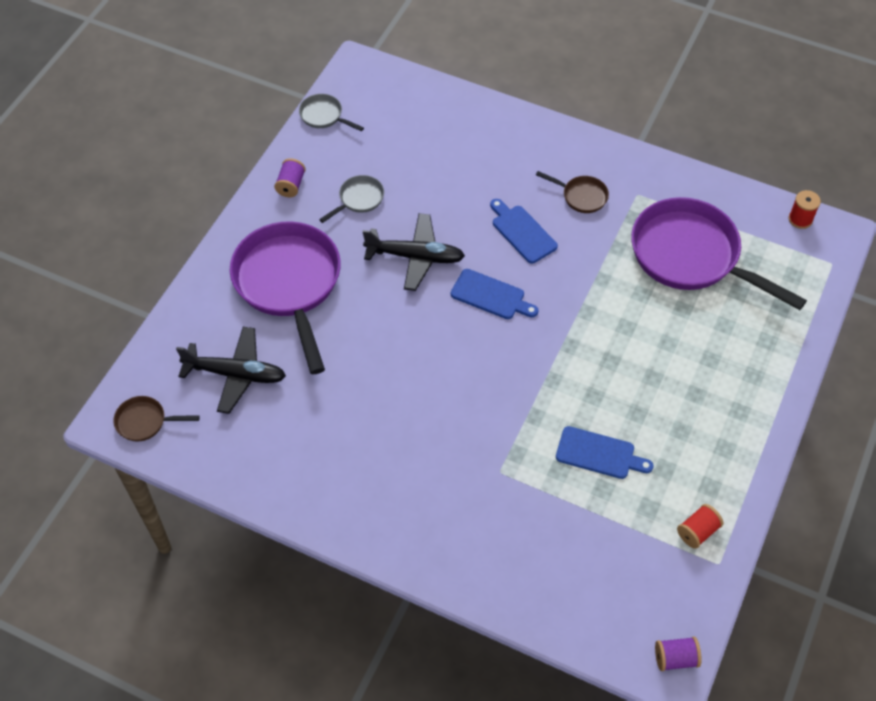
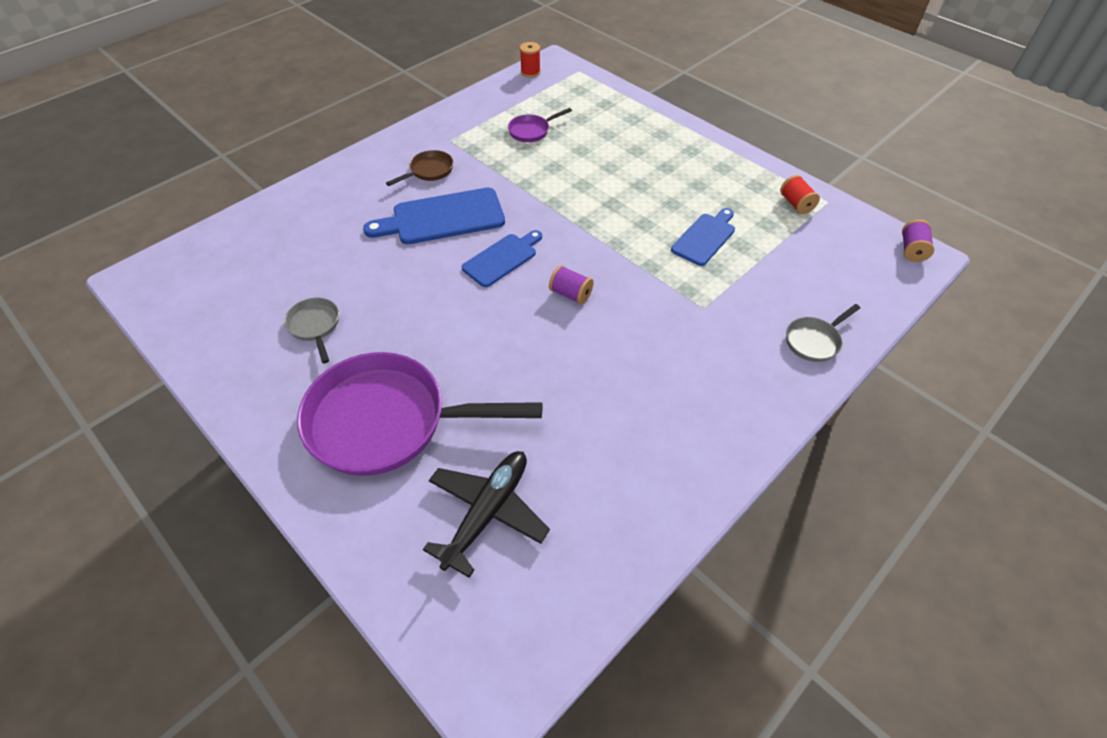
camera: 70 degrees left, 5 degrees down
(145, 422) = (511, 648): brown pan -> none
(291, 185) = (248, 383): purple spool -> purple spool (571, 294)
(324, 116) = (174, 326): grey pan -> grey pan (814, 341)
(415, 257) = (421, 300): black plane -> none
(522, 232) = (443, 217): blue cutting board -> blue cutting board, size x1.57
(691, 256) = (531, 131): purple pan -> purple pan, size x0.43

